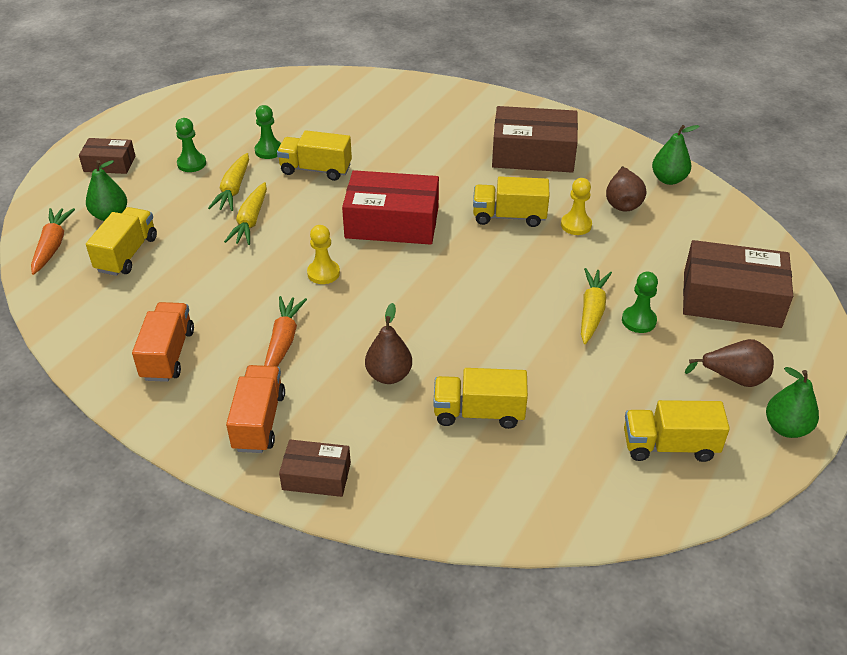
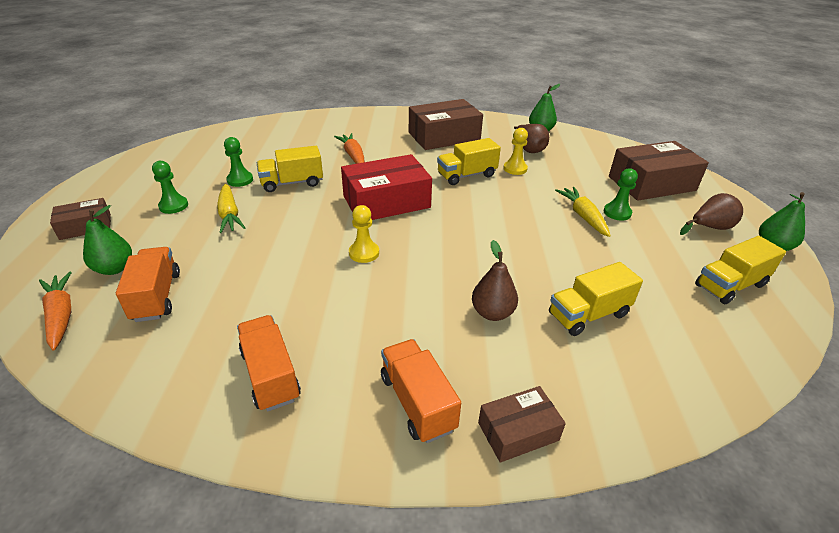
camera: 30 degrees left, 5 degrees down
(127, 254) = (156, 296): yellow truck -> orange truck
(250, 221) = (265, 233): yellow carrot -> none
(283, 341) = (376, 319): orange carrot -> orange carrot (353, 156)

